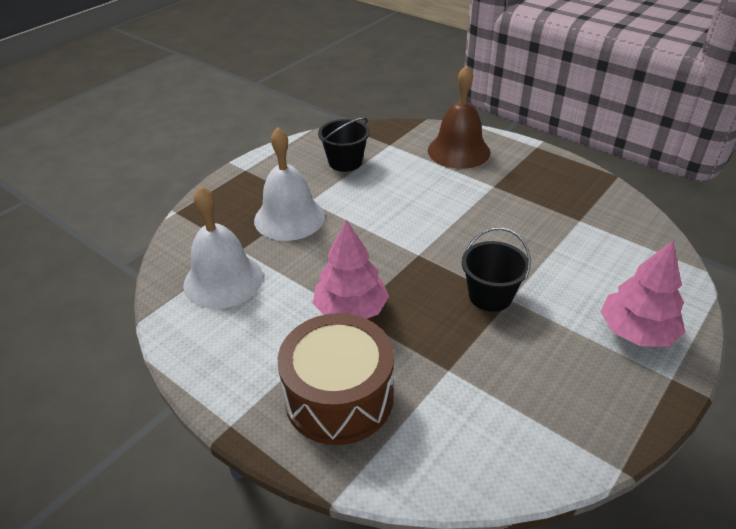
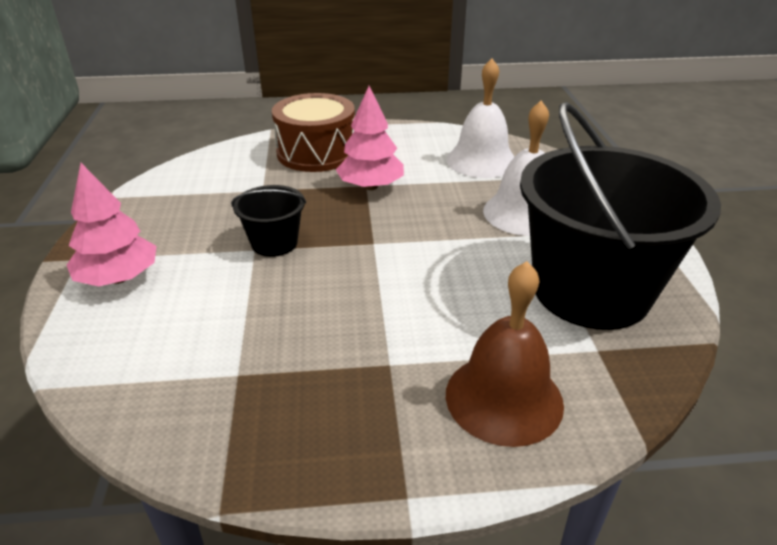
camera: 135 degrees right, 5 degrees down
(345, 162) = (591, 291): black bucket -> black bucket, size x2.25

